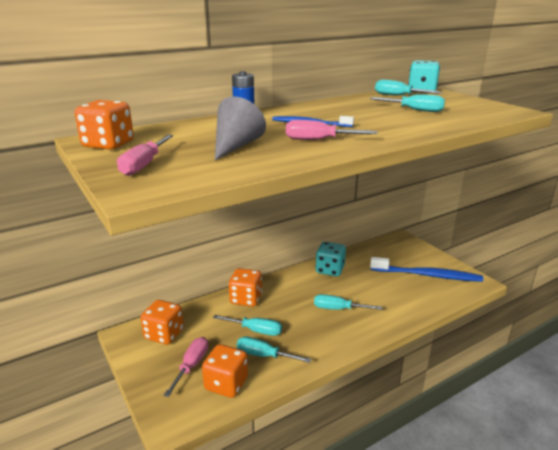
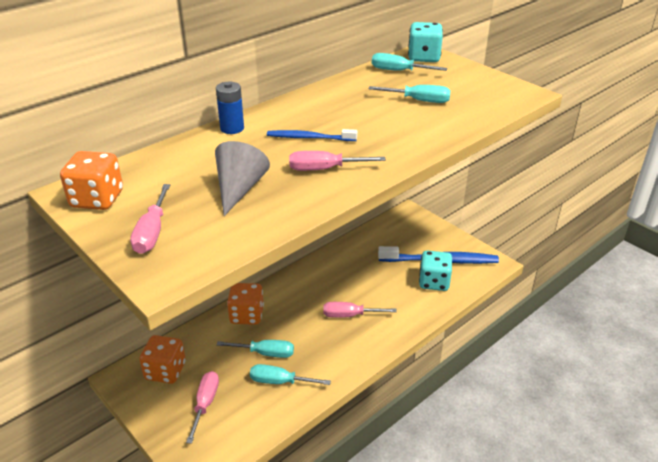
camera: 10 degrees left, 10 degrees up
(226, 384) = (247, 419): orange dice -> none
(330, 270) = (334, 266): turquoise dice -> turquoise dice (434, 282)
(338, 309) = (350, 315): turquoise screwdriver -> pink screwdriver

